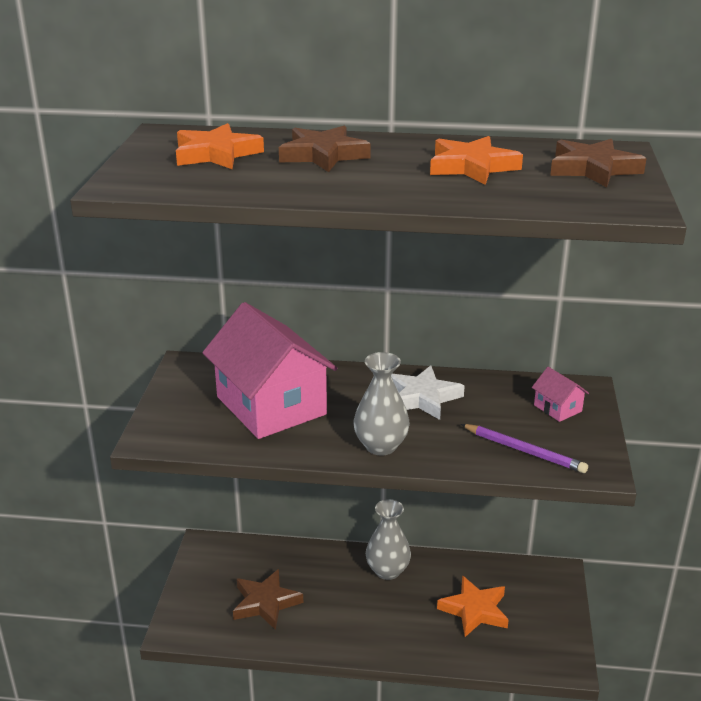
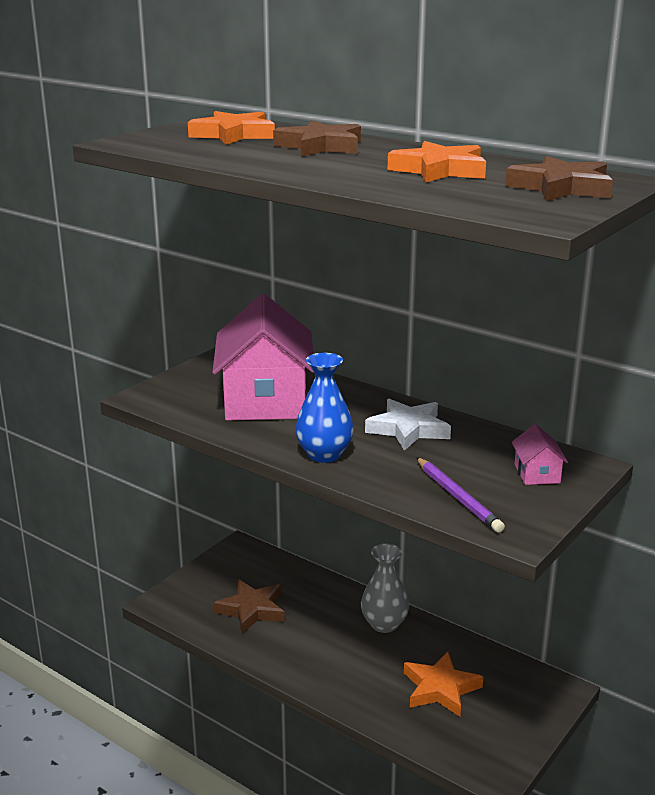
camera: 30 degrees right, 5 degrees down
(381, 446) = (324, 454): grey vase -> blue vase

